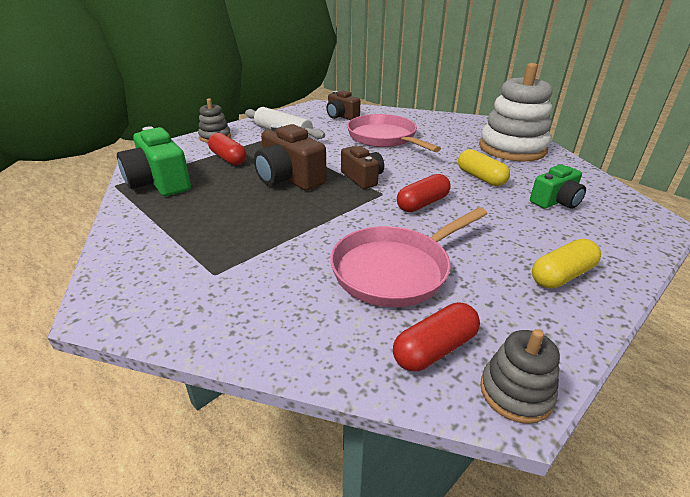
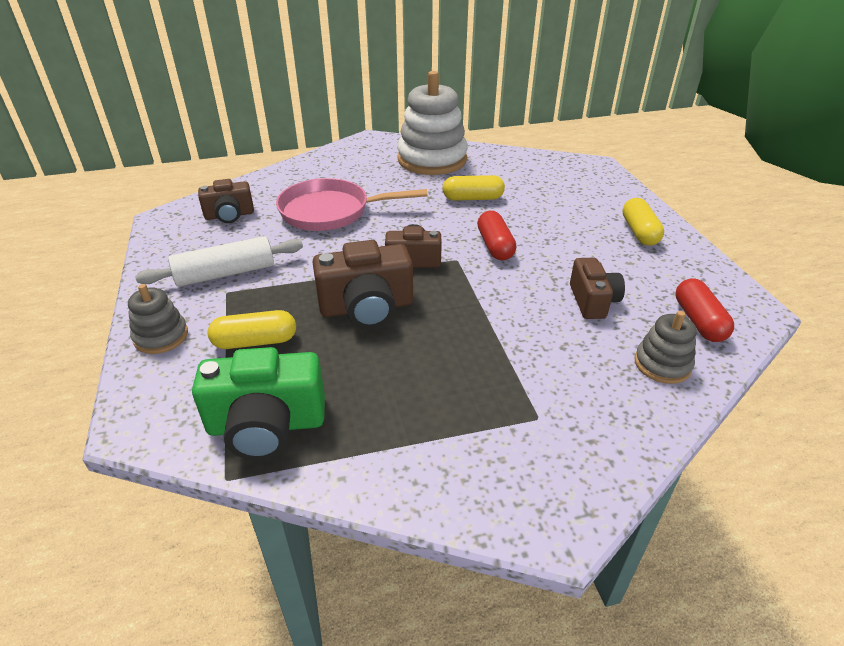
camera: 60 degrees left, 5 degrees up
(228, 158) = (255, 341): red capsule -> yellow capsule
(396, 269) = (593, 301): pink pan -> brown camera
(516, 392) = (749, 305): grey stacking toy -> grey stacking toy (662, 364)
(555, 201) = (540, 186): green camera -> none

